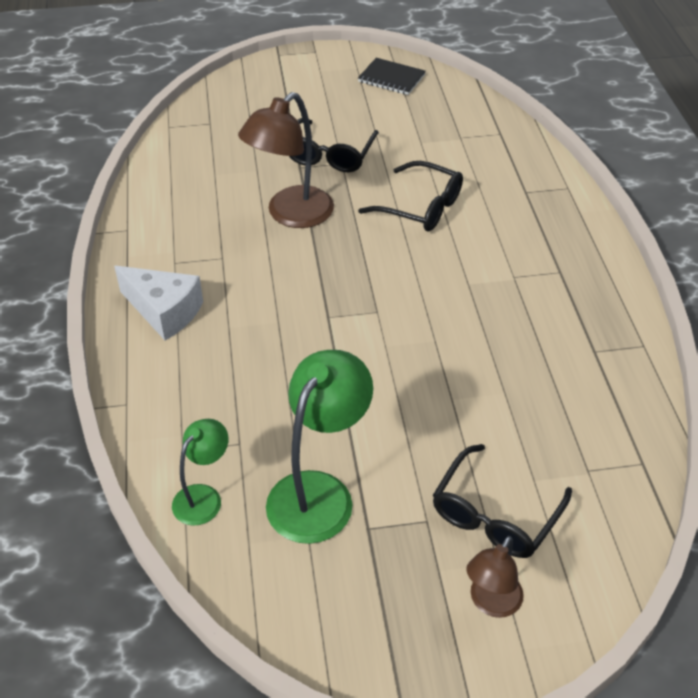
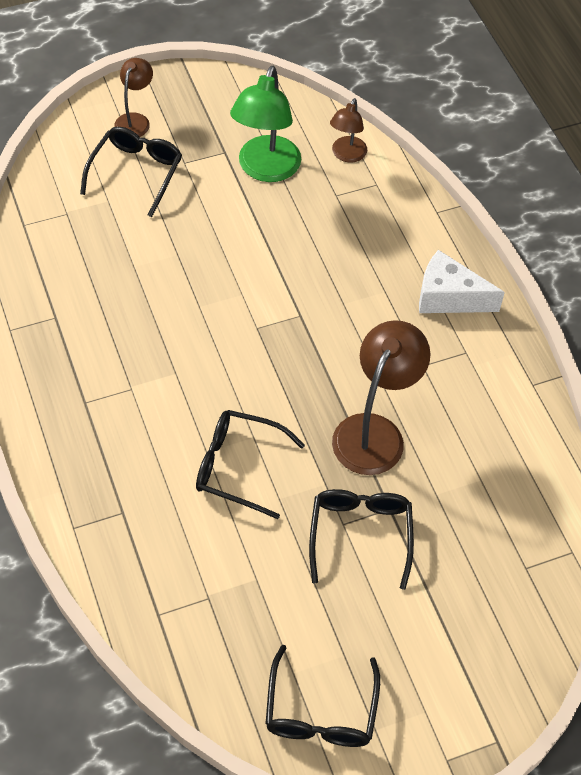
camera: 165 degrees right, 10 degrees up
(203, 497) = (346, 155): green lamp -> brown lamp
(391, 78) = (320, 711): black notebook -> black glasses

